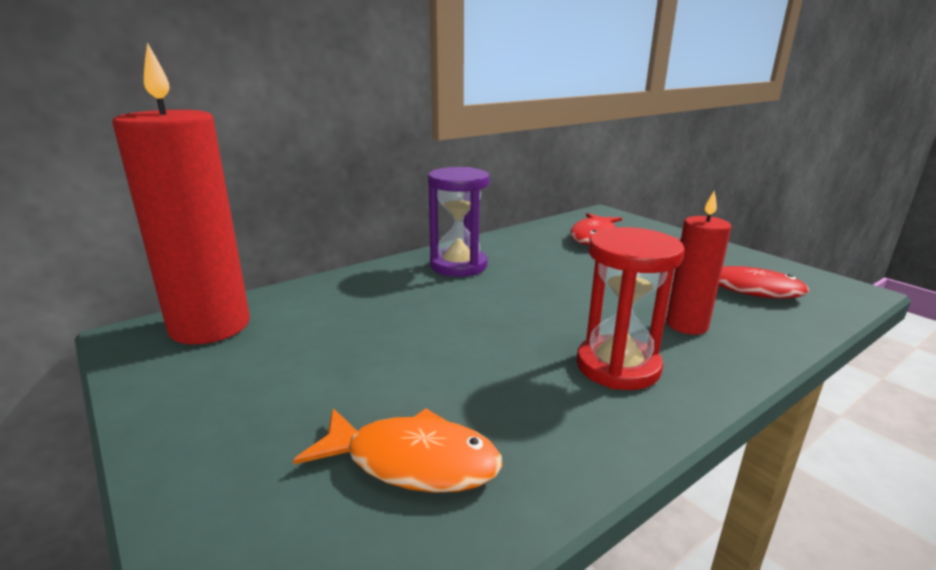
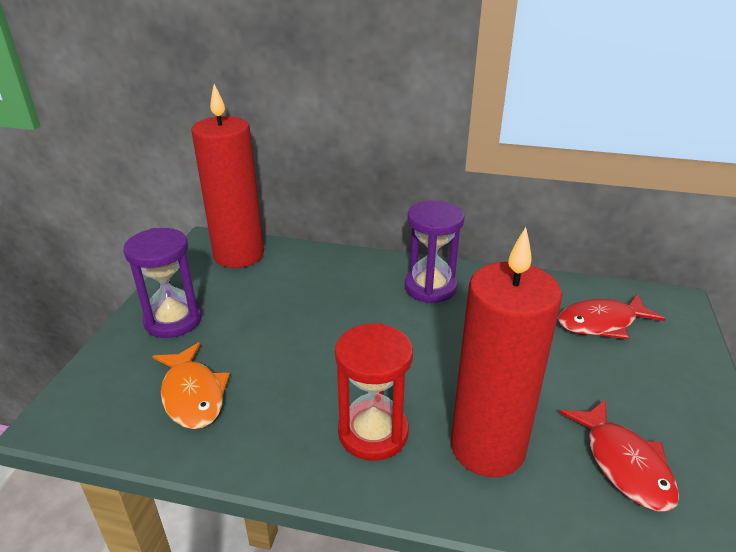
camera: 50 degrees right, 10 degrees up
(235, 421) = (173, 320): none -> purple hourglass
(686, 325) = (487, 447): red candle -> red candle, size x1.85

